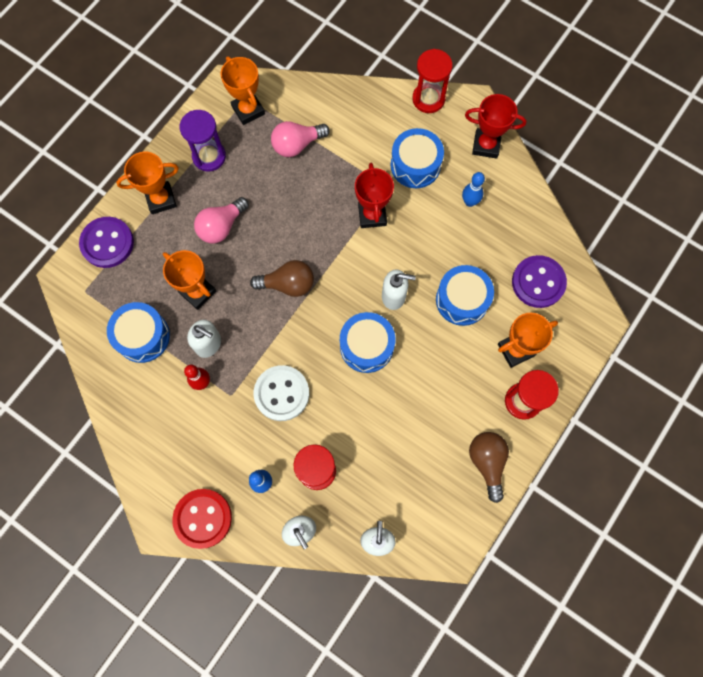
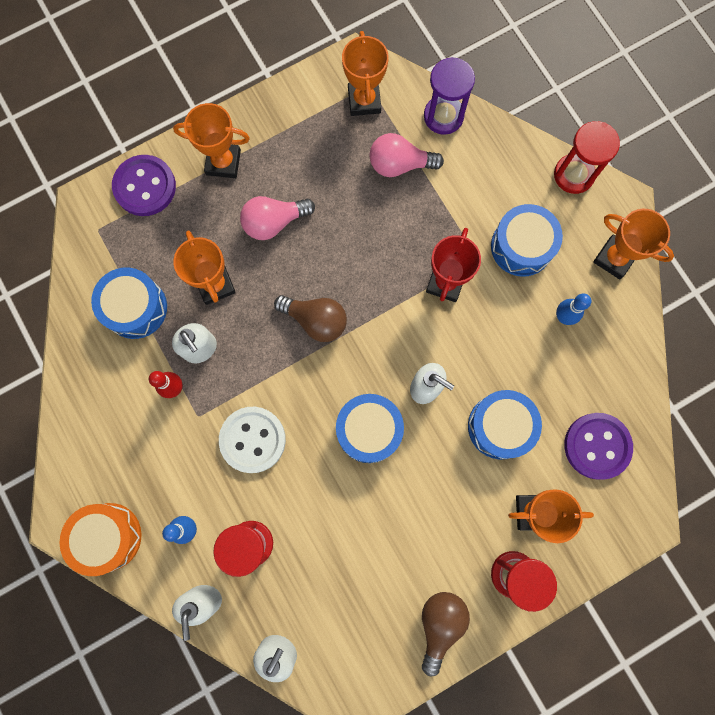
camera: 25 degrees right, 5 degrees up
(203, 518) = (108, 537): red button -> orange drum
(209, 156) = (297, 136): purple hourglass -> purple hourglass (443, 116)
(486, 145) = (614, 258): red trophy -> orange trophy

